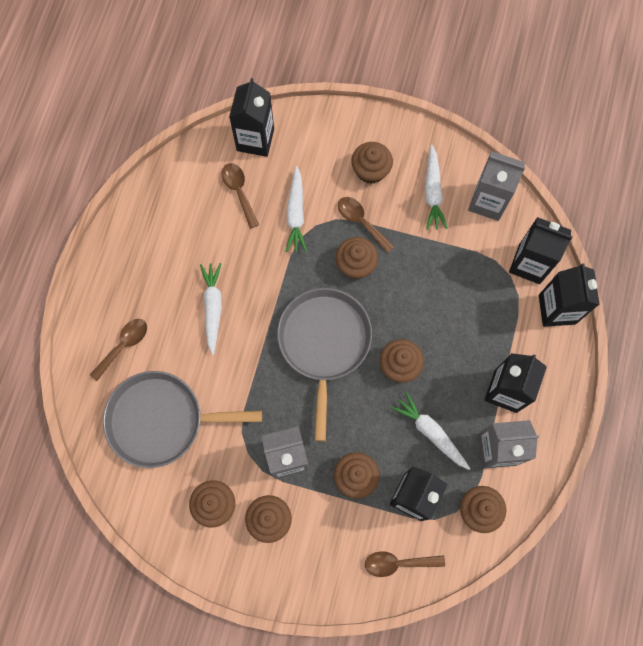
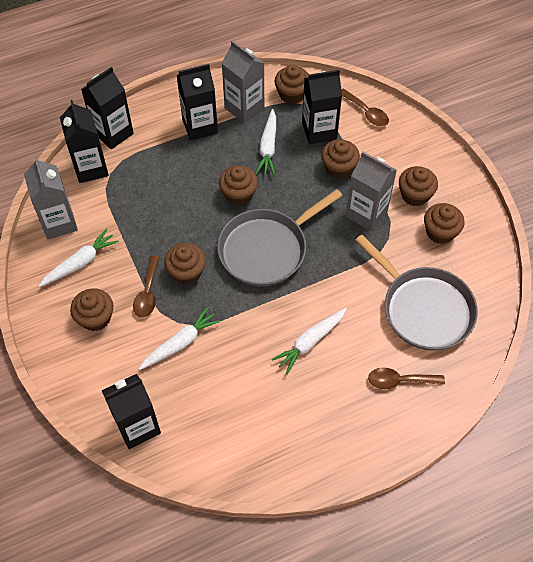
camera: 130 degrees left, 15 degrees down
(239, 192) = (197, 400): brown spoon -> none

